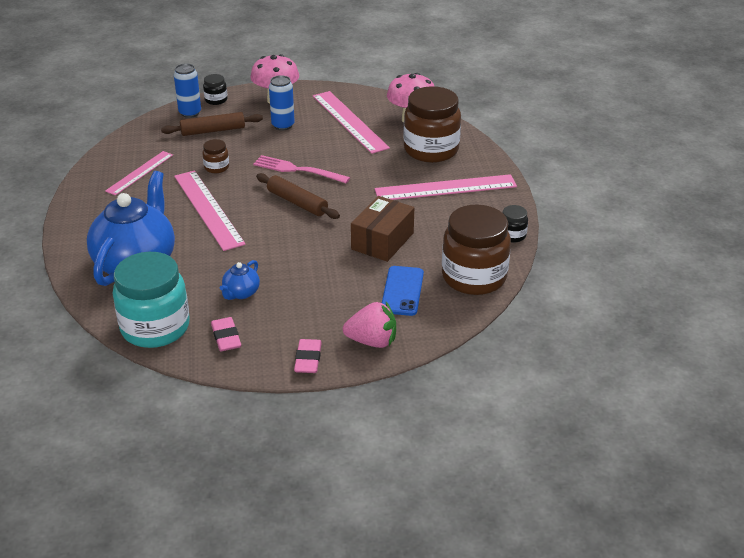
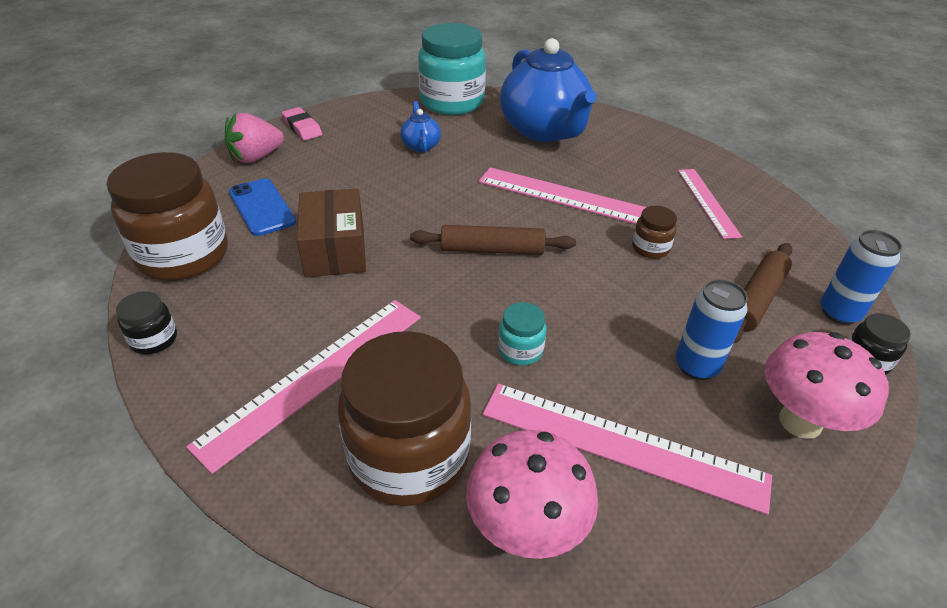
camera: 140 degrees right, 5 degrees up
(226, 337) = (388, 116): pink eraser -> none
(297, 170) = (557, 295): pink fork -> none
(345, 159) = (520, 350): none -> turquoise jar

